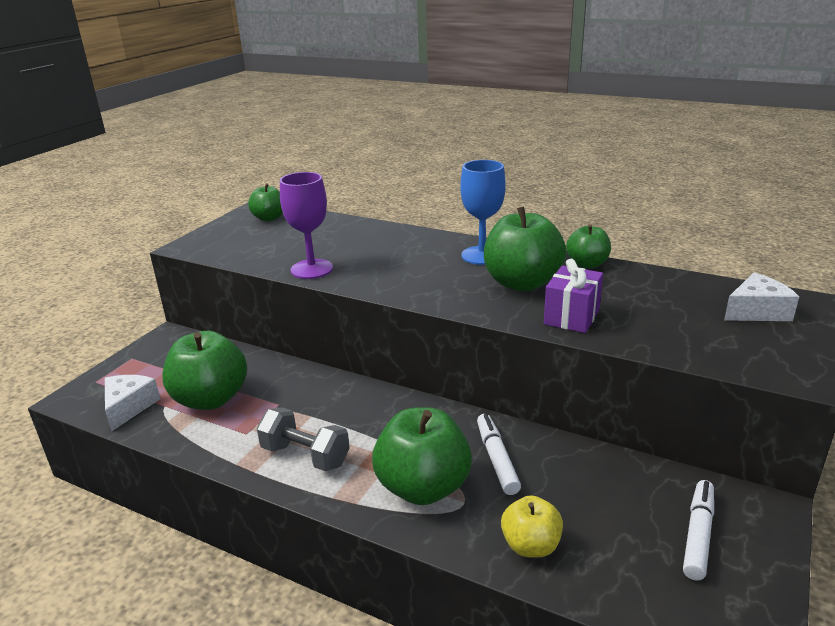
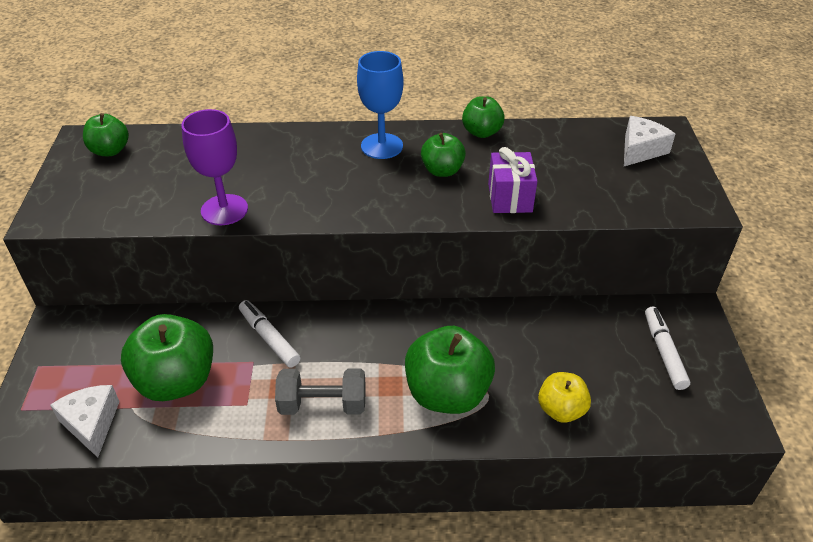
camera: 30 degrees left, 15 degrees up
(496, 459) = (487, 344): white marker -> white marker (269, 338)
(522, 283) = (442, 171): green apple -> green apple, size x0.57

